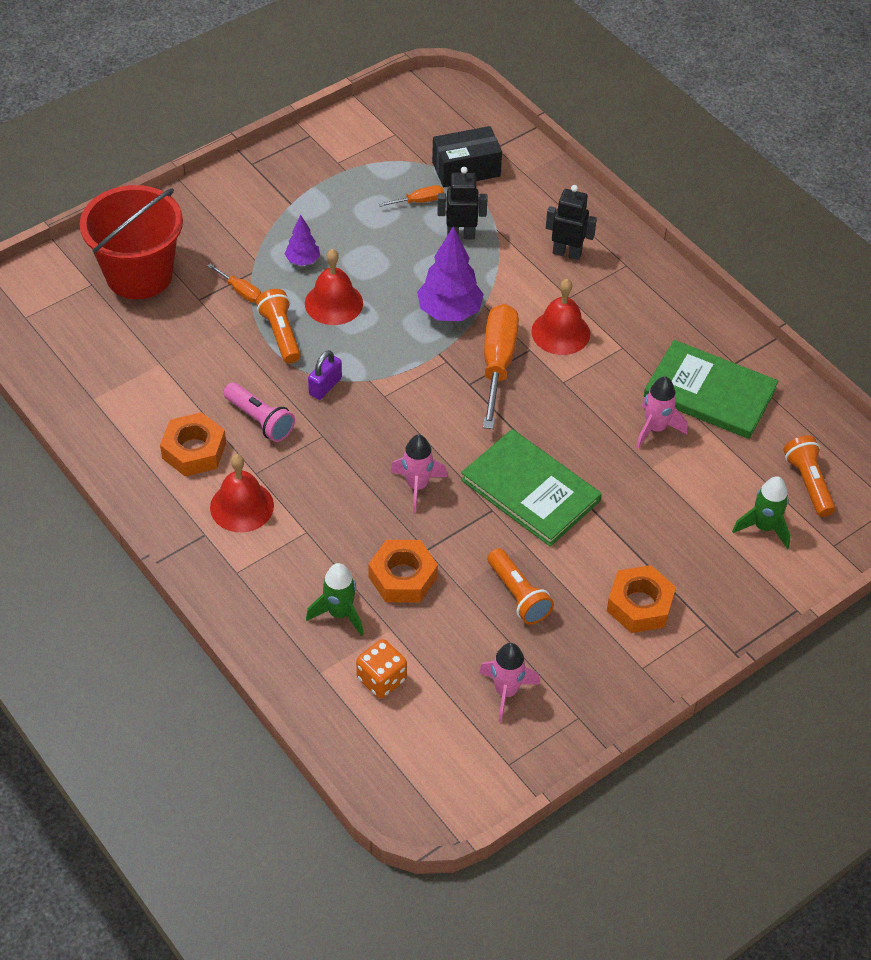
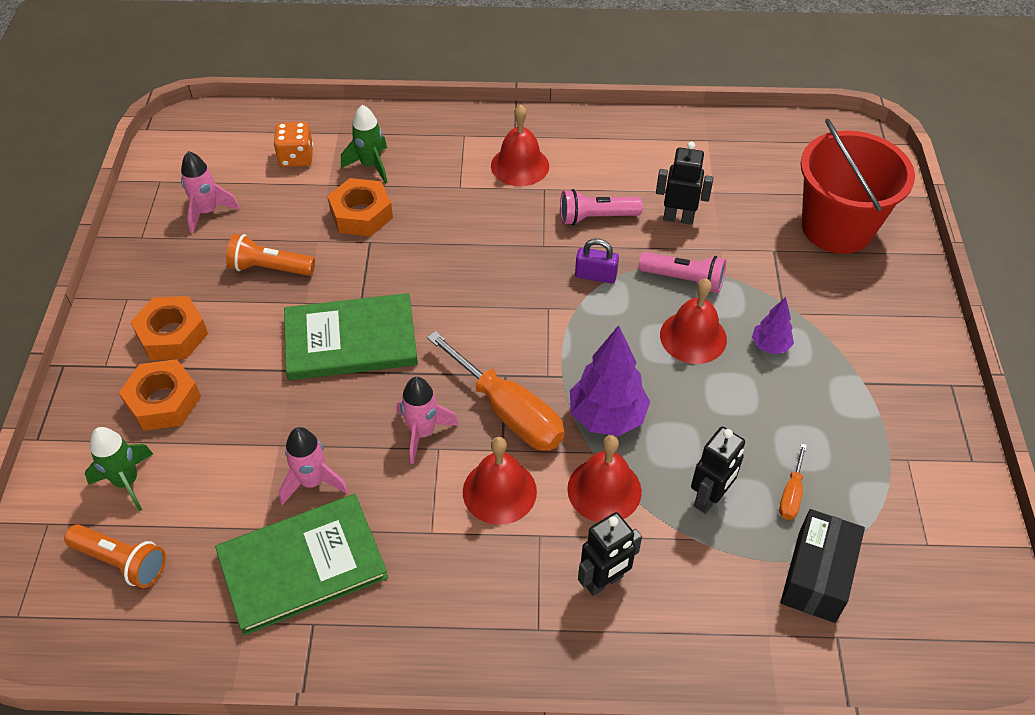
camera: 130 degrees right, 0 degrees up
(194, 450) = (600, 167): orange nut -> orange nut (163, 401)
(213, 370) = (678, 218): none -> black robot
(240, 291) = (762, 281): orange screwdriver -> none
(281, 334) = (684, 280): orange flashlight -> pink flashlight
(325, 386) = (595, 275): purple padlock -> purple padlock turned 60 degrees counterclockwise
(417, 486) = (432, 271): pink rocket -> pink rocket (422, 432)
(506, 284) = (604, 490): none -> red bell

